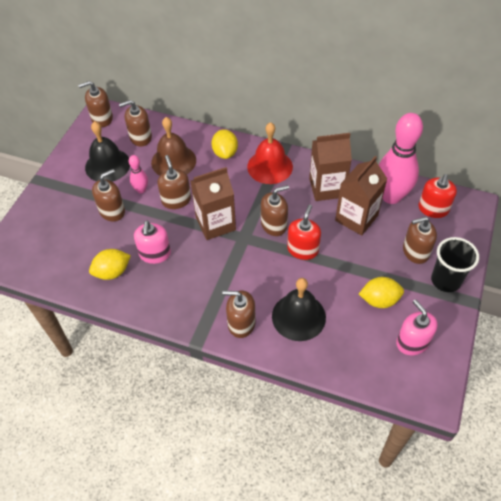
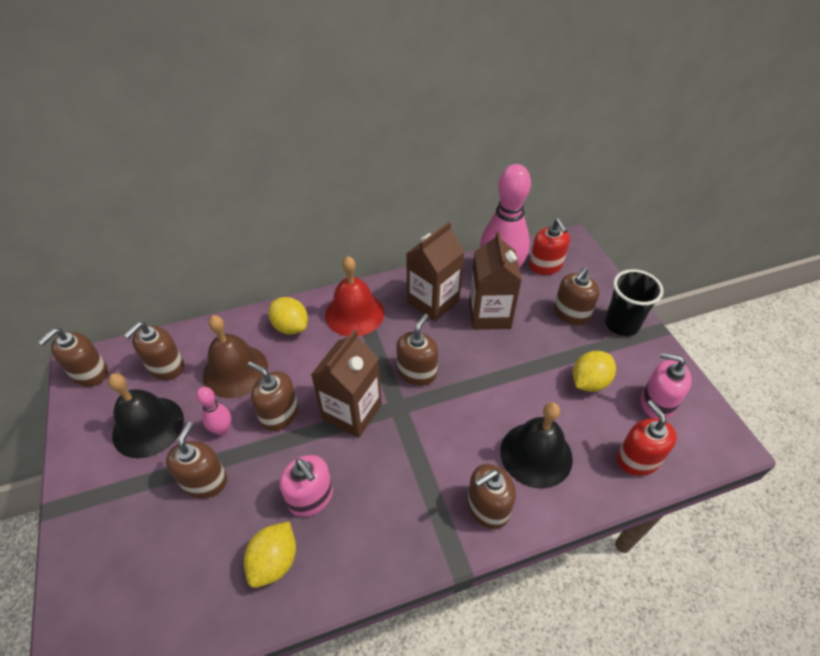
camera: 40 degrees left, 5 degrees down
(303, 249) = (471, 379): red soap dispenser -> red soap dispenser (637, 459)

